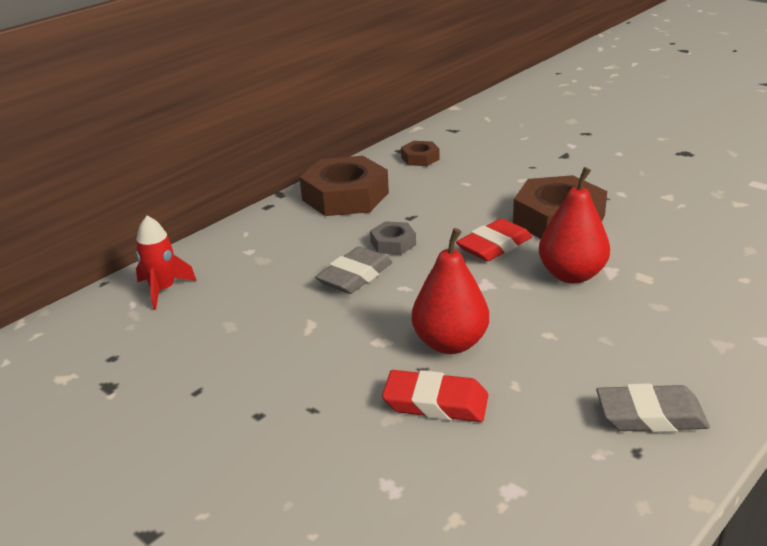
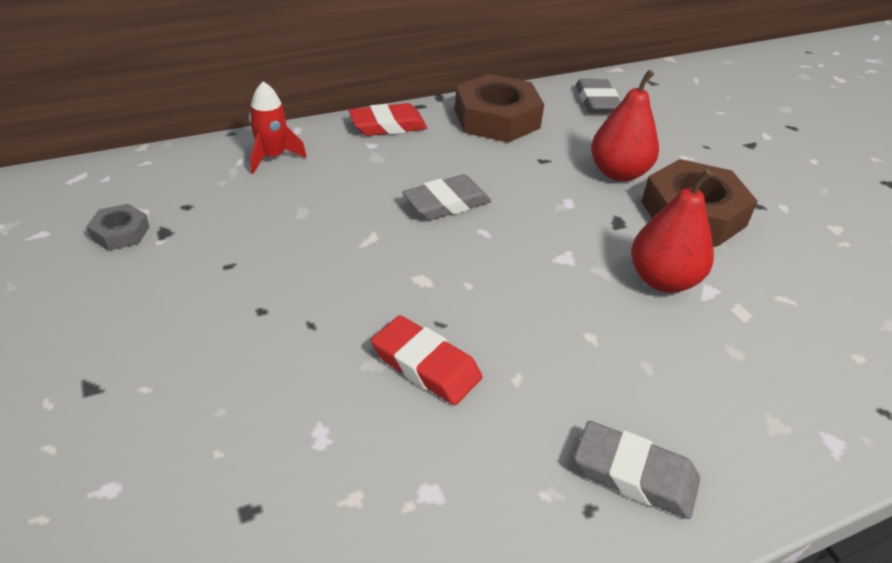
camera: 20 degrees right, 10 degrees up
(393, 243) = (506, 182): grey nut -> grey nut (120, 233)
(420, 158) = (597, 102): brown nut -> grey eraser
(450, 343) = (485, 308): red pear -> red pear (618, 173)
(494, 246) = (604, 219): red eraser -> red eraser (388, 125)

